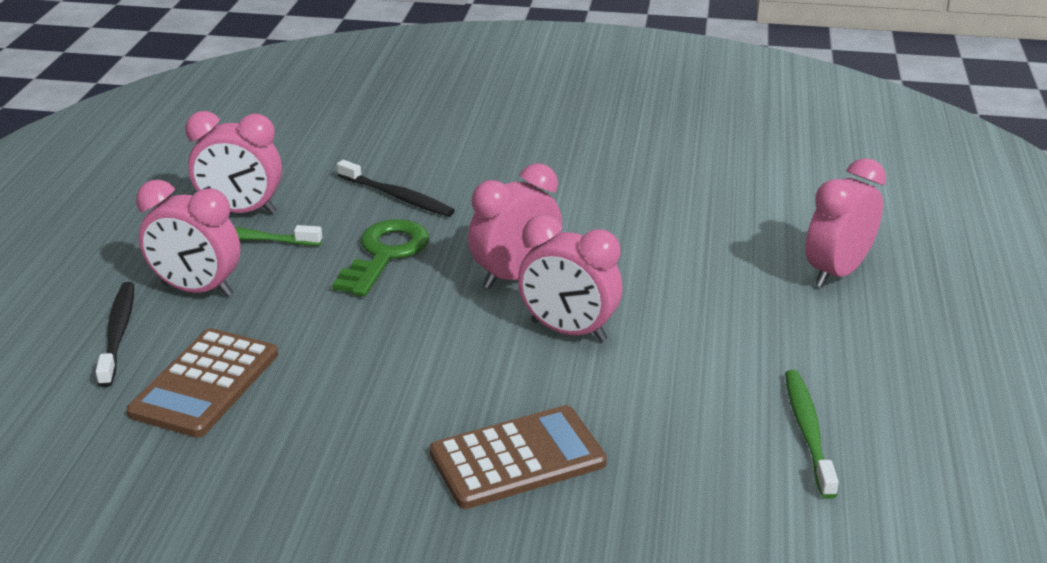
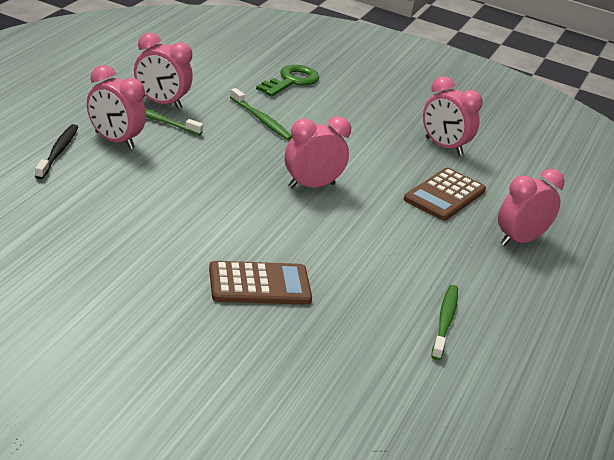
camera: 10 degrees right, 0 degrees up
(205, 383) = (96, 193): brown calculator -> brown calculator (445, 195)
(385, 254) = (237, 151): green key -> green key (291, 81)
(397, 196) = (261, 119): black toothbrush -> green toothbrush
(568, 331) = (327, 225): pink clock -> pink clock (443, 146)

